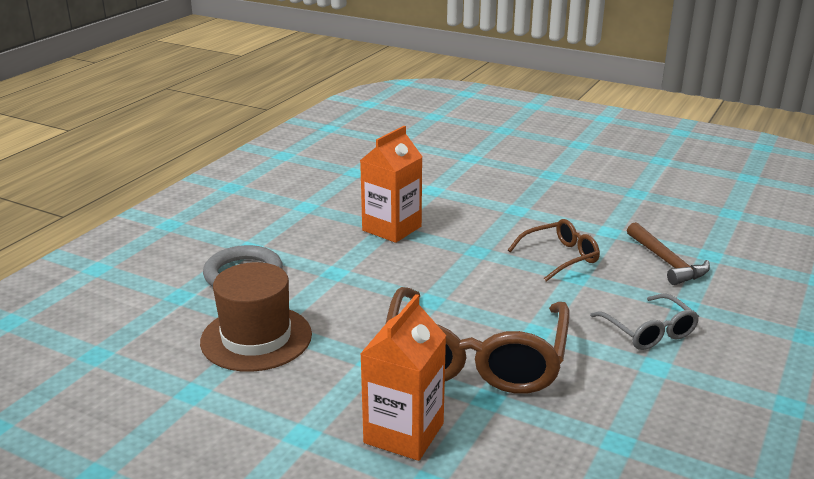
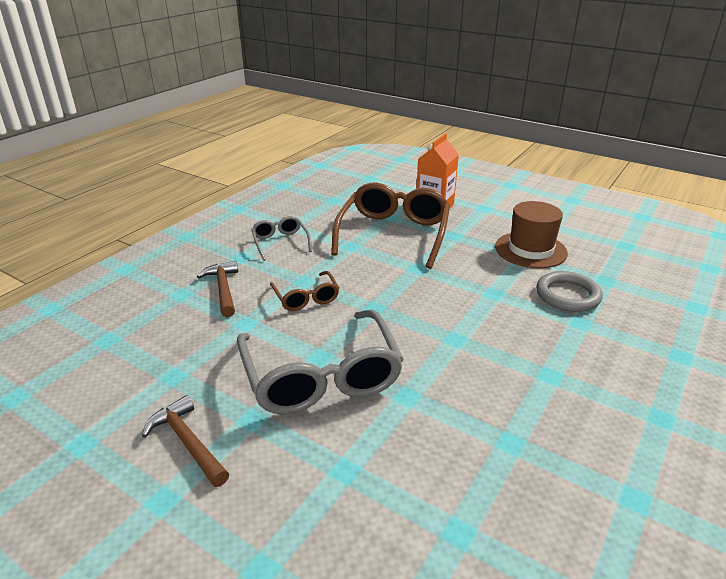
camera: 175 degrees left, 5 degrees up
(392, 228) = (451, 337): orange carton -> none
(509, 197) = (321, 376): none -> grey glasses
(560, 257) = (306, 298): brown glasses -> brown glasses turned 90 degrees counterclockwise
(586, 163) = (188, 442): none -> brown hammer

